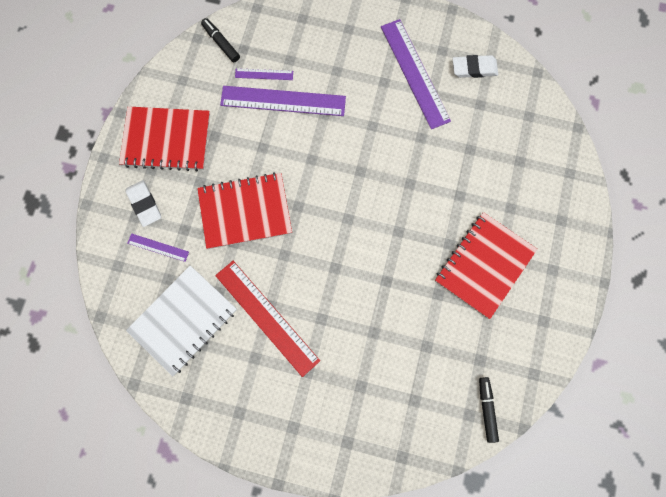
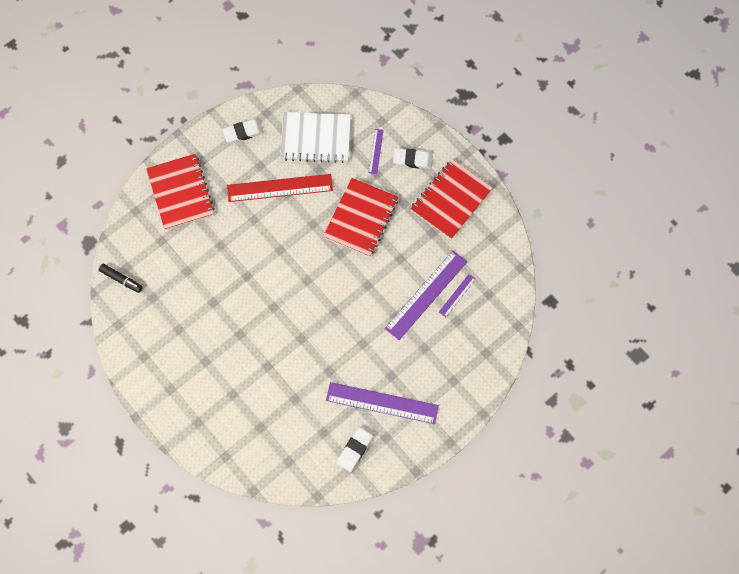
camera: 125 degrees right, 5 degrees down
(158, 247) = (376, 151): purple ruler -> purple ruler turned 45 degrees counterclockwise
(183, 320) = (315, 138): white notebook -> white notebook turned 75 degrees counterclockwise
(221, 43) = (504, 281): black marker -> none
(227, 406) = (243, 132): none -> white eraser
(484, 265) = (208, 346): red notebook -> red notebook (181, 193)

